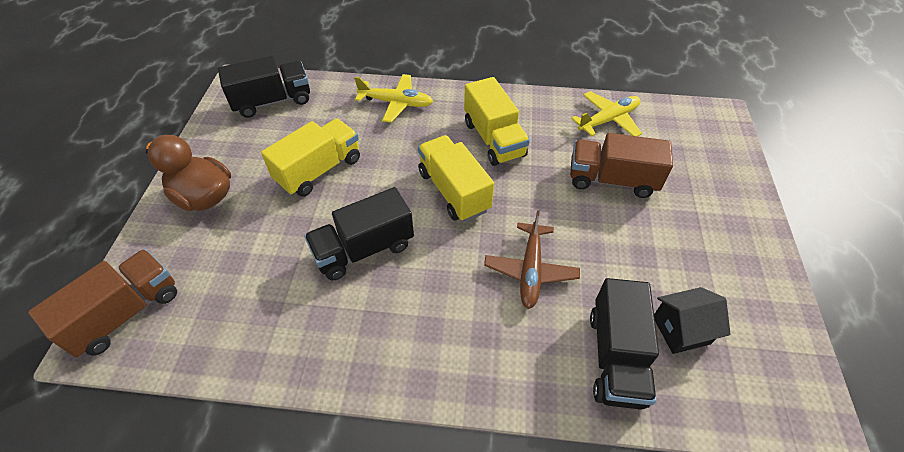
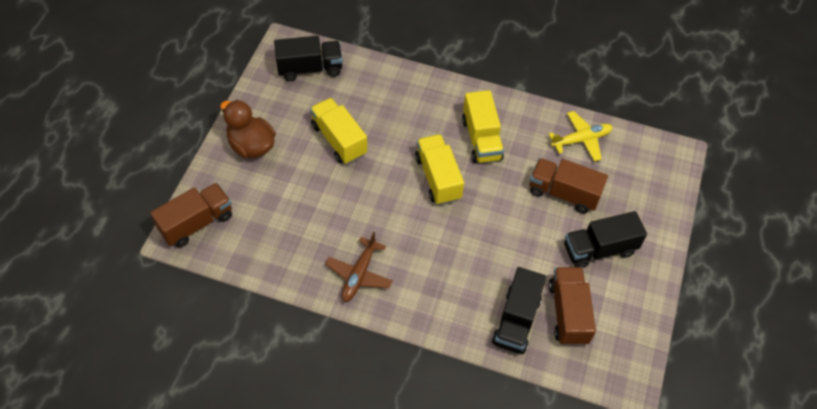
camera: 10 degrees right, 5 degrees up
(319, 170) = (339, 140): yellow truck -> yellow truck turned 90 degrees counterclockwise
(364, 249) = (362, 210): black truck -> black truck (599, 249)
(396, 103) = (410, 90): yellow plane -> none
(530, 270) = (477, 250): brown plane -> brown plane (359, 274)
(681, 330) = (568, 313): black house -> brown truck

